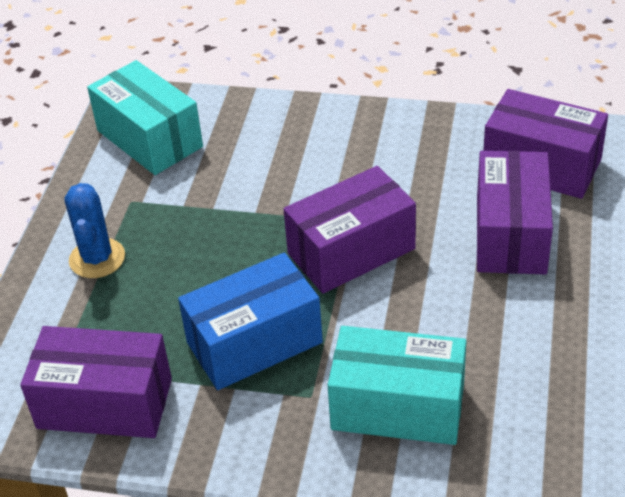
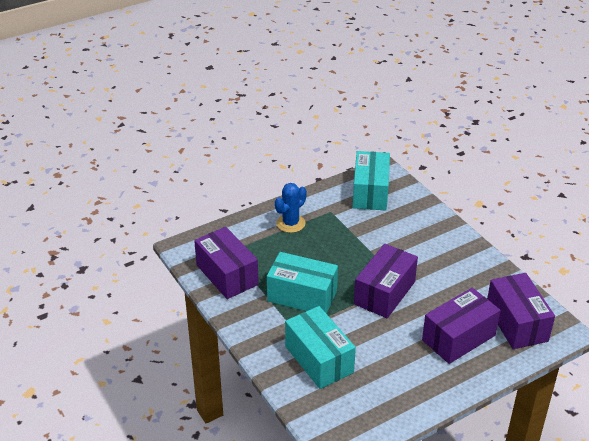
camera: 45 degrees right, 5 degrees down
(254, 342) = (302, 296): blue box -> turquoise box
(351, 251) = (384, 293): purple box -> purple box turned 75 degrees counterclockwise

